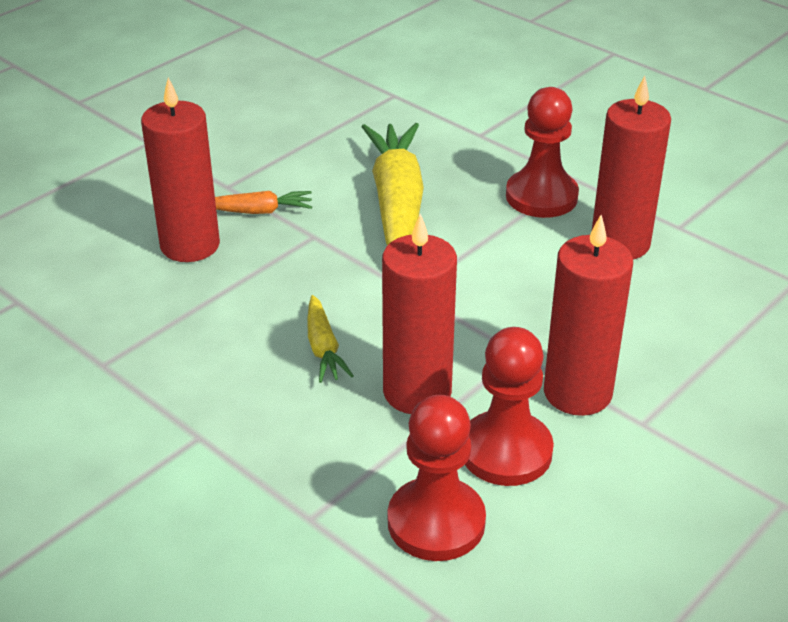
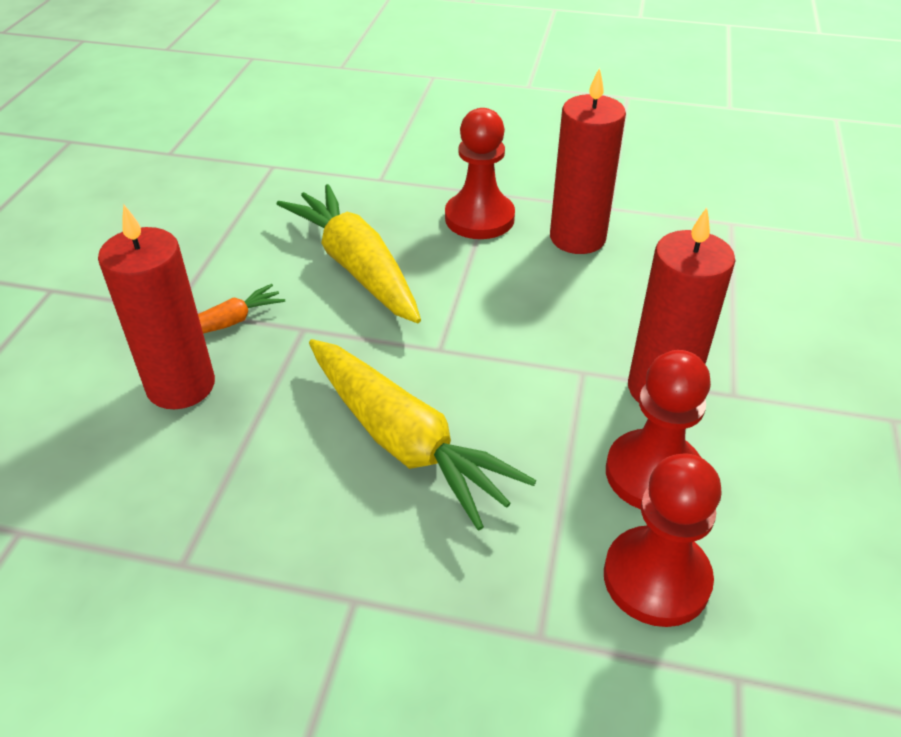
camera: 30 degrees left, 5 degrees up
(323, 348) = (405, 441): yellow carrot -> yellow carrot, size x2.07
(417, 392) = (528, 449): red candle -> none

